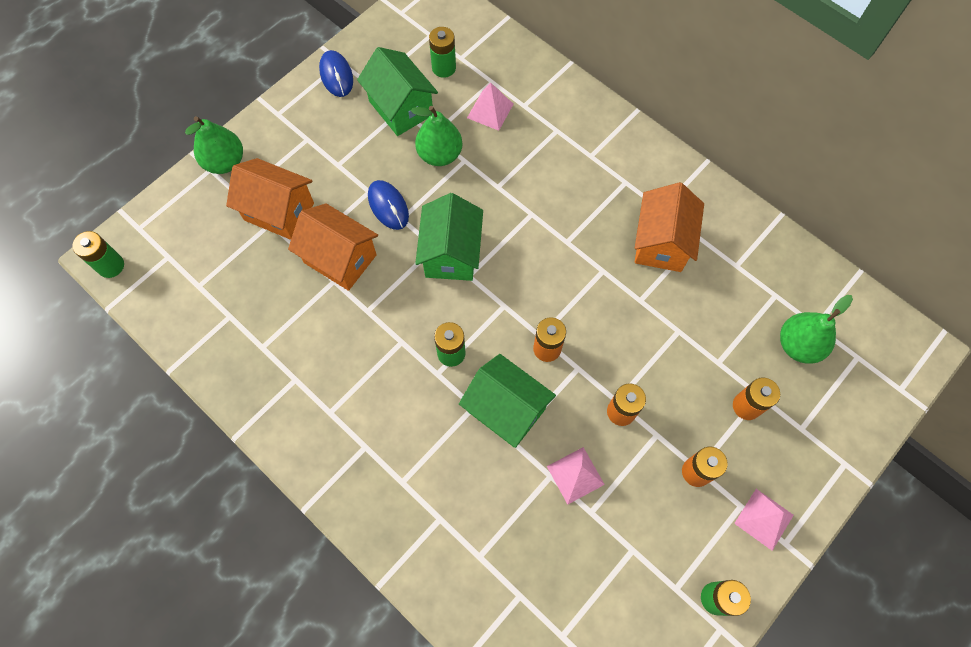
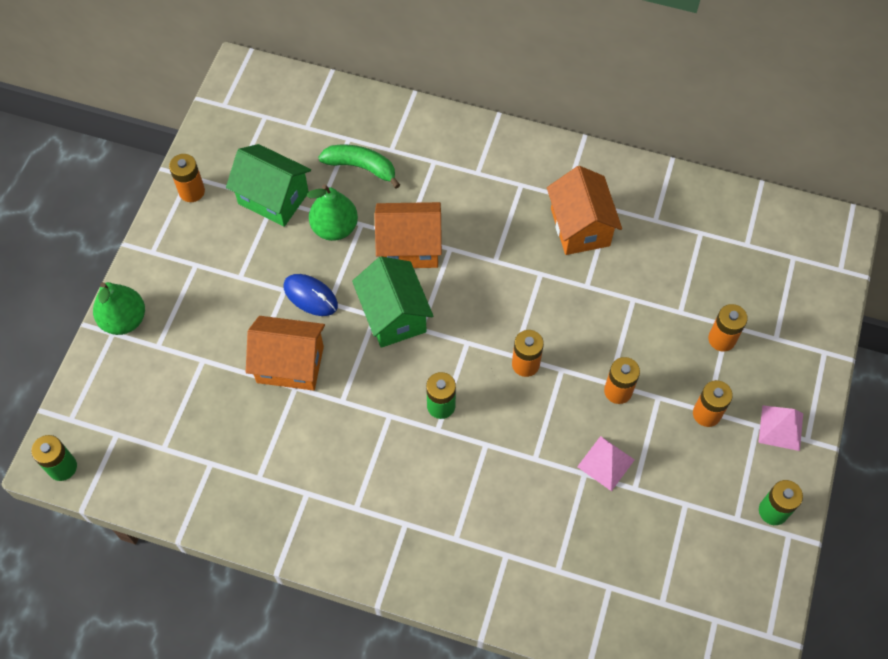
camera: 25 degrees left, 5 degrees down
(279, 211) = (205, 345): orange house -> orange house (409, 248)
(336, 75) = (192, 191): blue mouse -> orange battery
(444, 68) = (295, 143): green battery -> none
(490, 110) = (361, 167): pink pyramid -> green banana
(506, 410) = (516, 434): green house -> none
(798, 345) = (740, 268): green pear -> none

